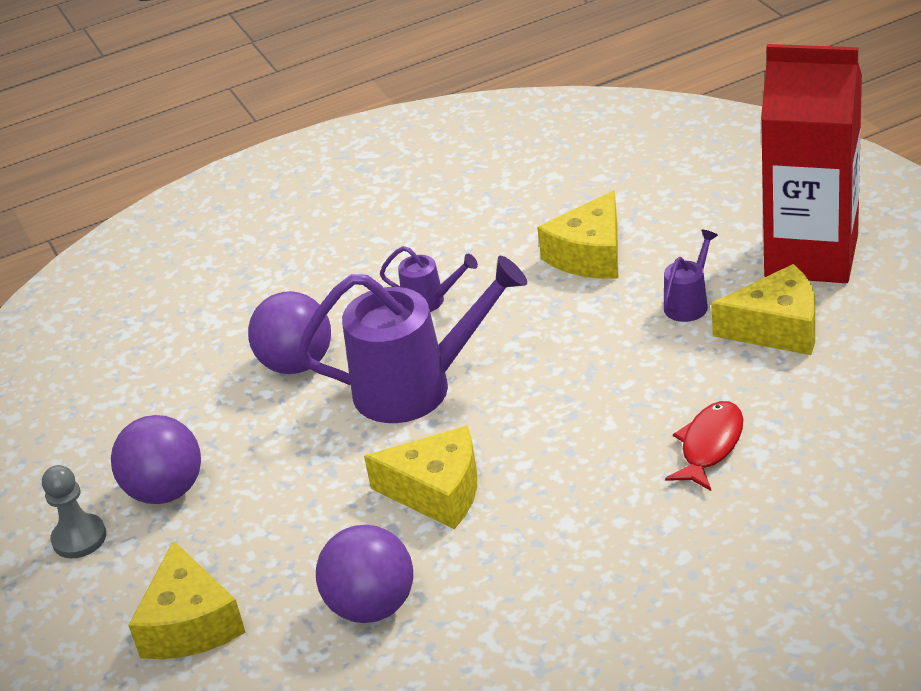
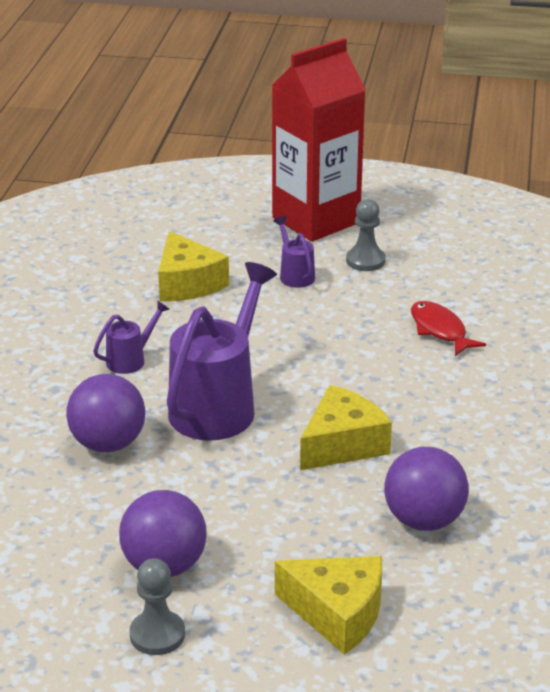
camera: 60 degrees left, 5 degrees down
(777, 328) = (365, 261): yellow cheese -> grey pawn

